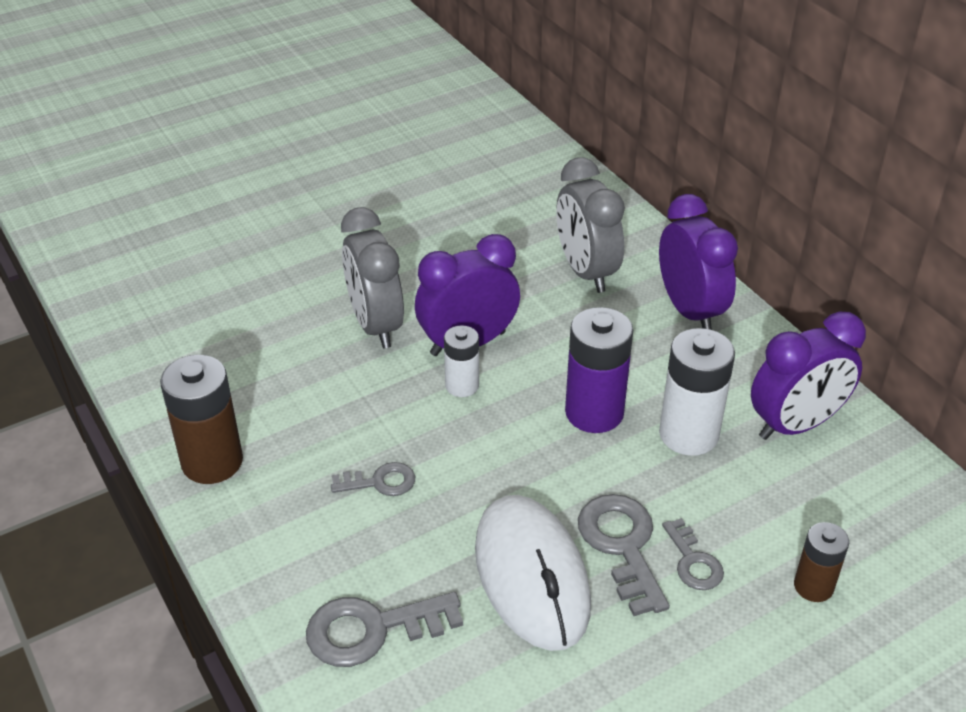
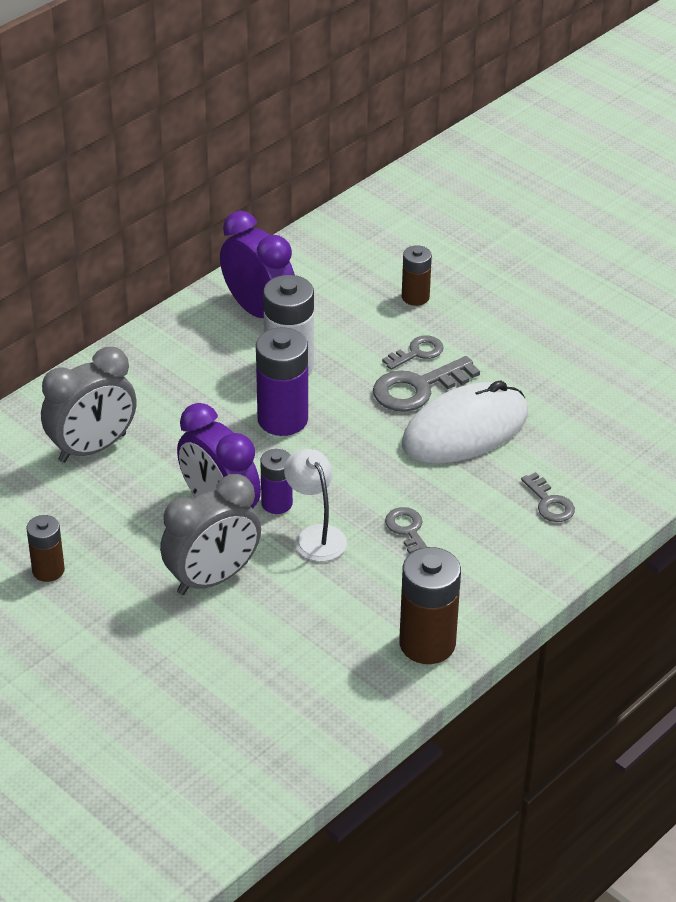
camera: 105 degrees left, 0 degrees up
(372, 630) = (550, 503): grey key -> grey key, size x0.60
(403, 406) = (315, 535): none -> white lamp
(430, 229) = (48, 570): none -> brown battery
(462, 385) = (277, 503): white battery -> purple battery
(690, 310) = (133, 377): purple clock -> none

